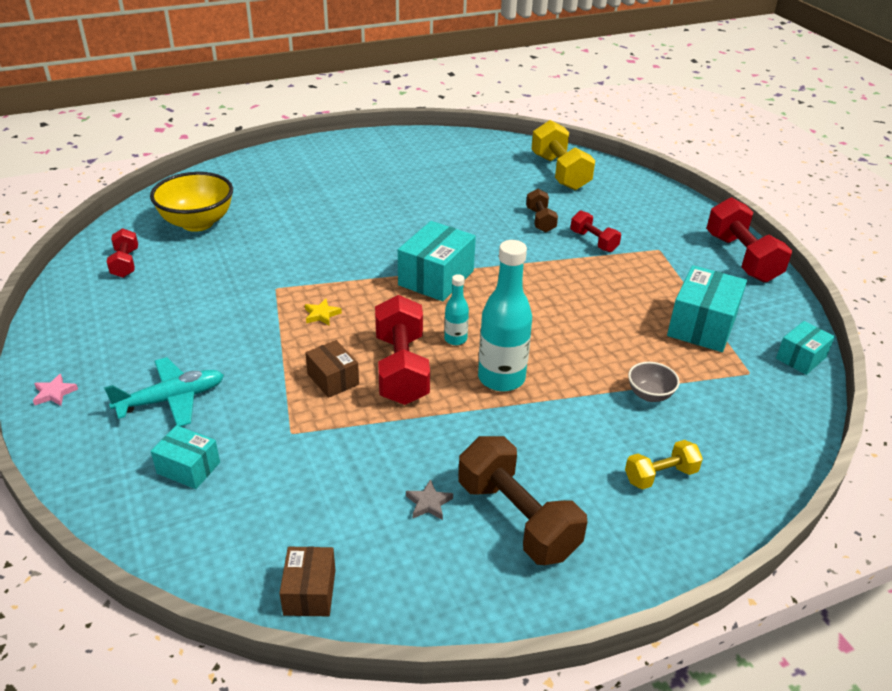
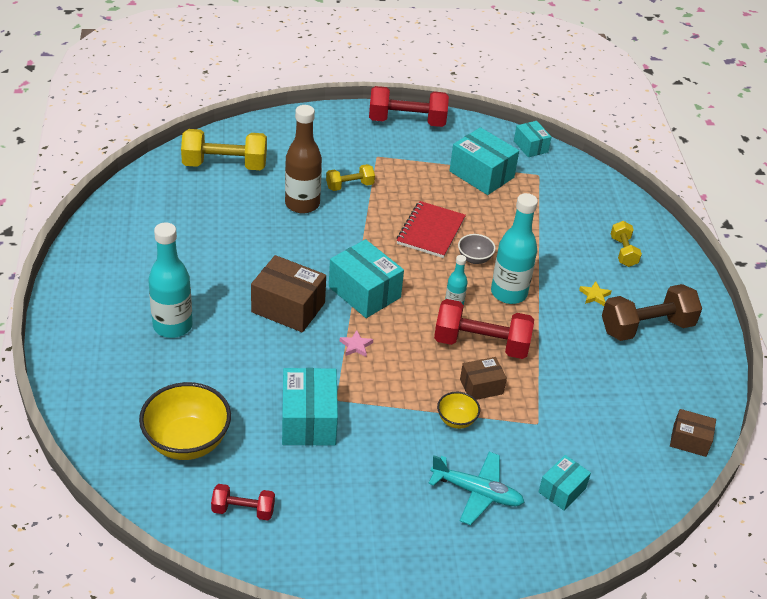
camera: 75 degrees left, 5 degrees up
(54, 393) = (444, 576): pink star -> pink star (356, 346)
(172, 399) = (477, 492): turquoise plane -> turquoise plane turned 120 degrees clockwise
(242, 277) = (309, 420): none -> turquoise box
(274, 368) = (456, 420): none -> yellow bowl
(321, 315) = (391, 376): yellow star -> yellow star (594, 295)
(331, 190) = (172, 326): none -> turquoise bottle
(387, 239) = (288, 307): none -> brown box
(428, 503) = (625, 365): grey star -> none
(540, 220) = (302, 204): brown dumbbell -> brown bottle
(565, 304) = (430, 231): none -> red notebook
(593, 241) = (350, 186): red dumbbell -> yellow dumbbell
(649, 395) = (547, 228): grey bowl -> grey bowl (474, 259)

